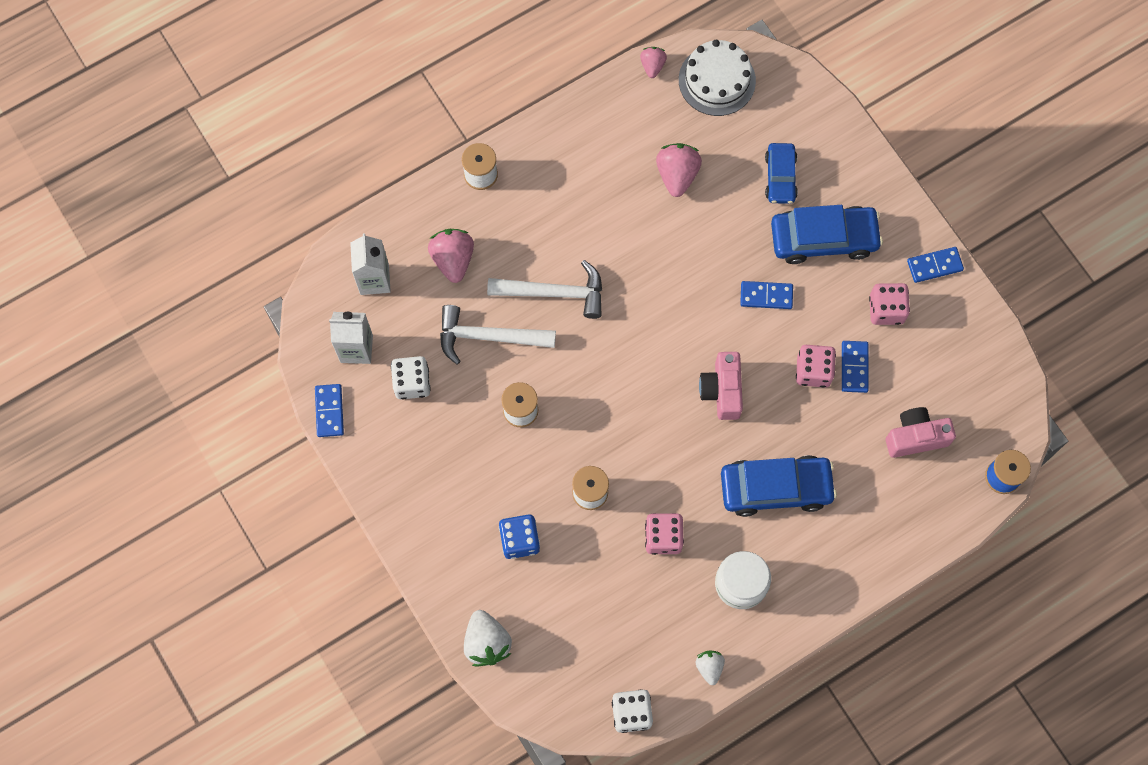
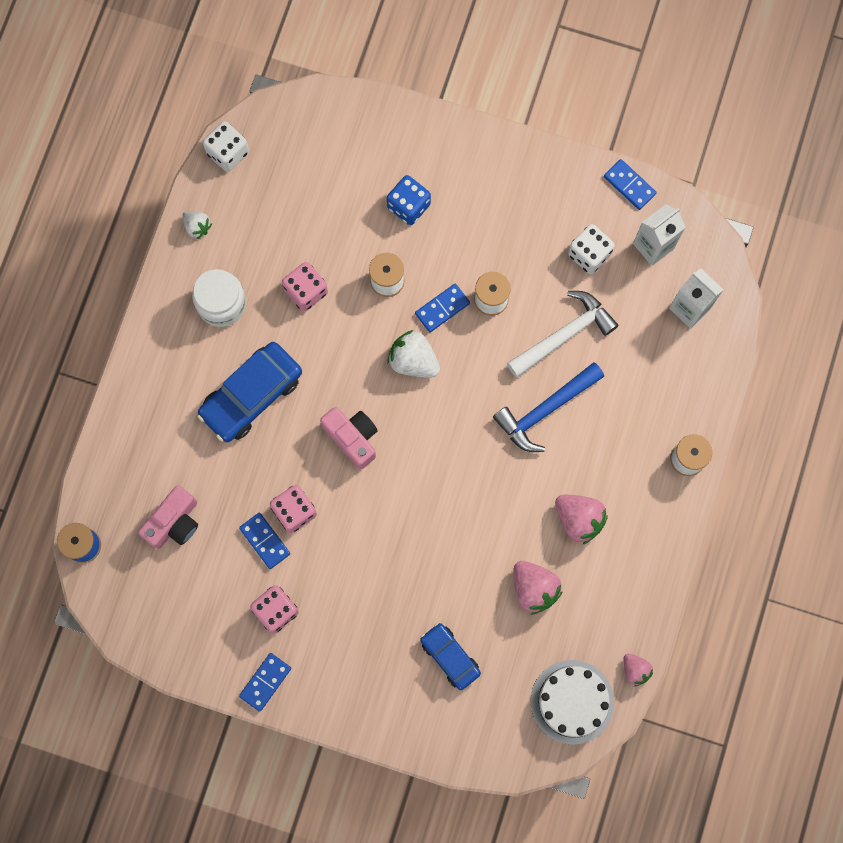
camera: 140 degrees right, 5 degrees up
(453, 259) = (645, 372): pink strawberry -> pink strawberry (579, 519)
(486, 643) = (370, 118): white strawberry -> white strawberry (413, 361)
(554, 293) = (545, 410): white hammer -> blue hammer
(766, 296) = (380, 543): blue domino -> blue domino (442, 308)
(823, 239) = (372, 631): blue car -> none

